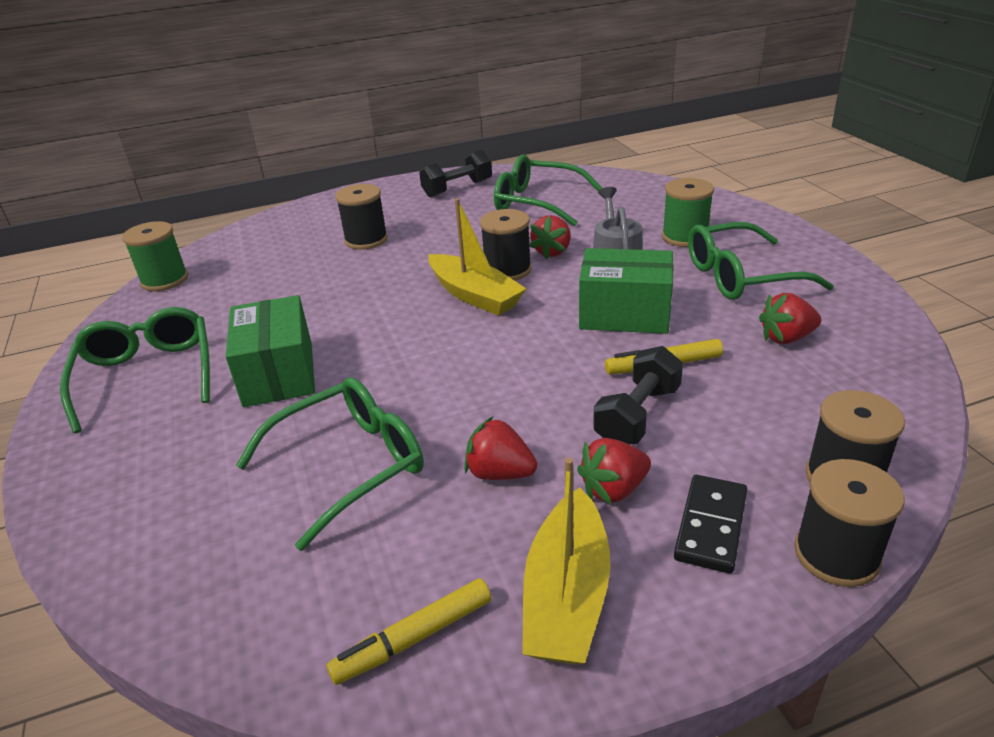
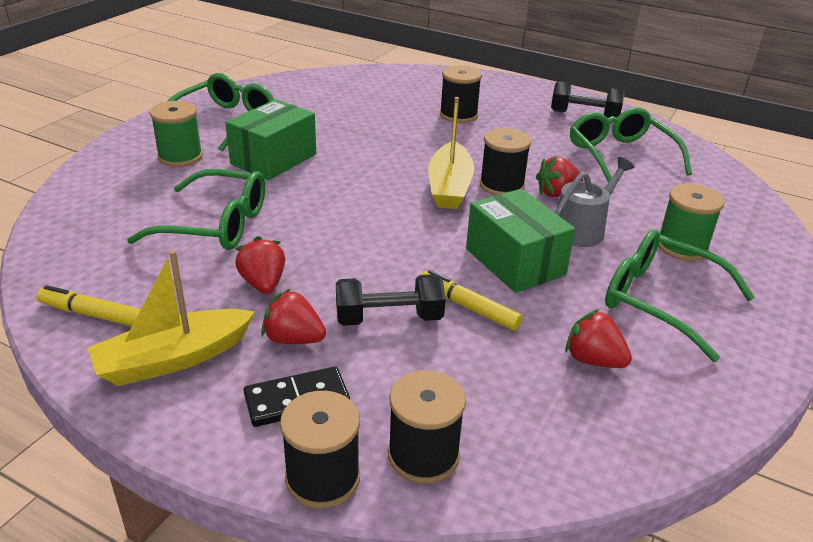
camera: 45 degrees right, 0 degrees up
(165, 280) = (319, 77): green spool -> green spool (180, 157)

